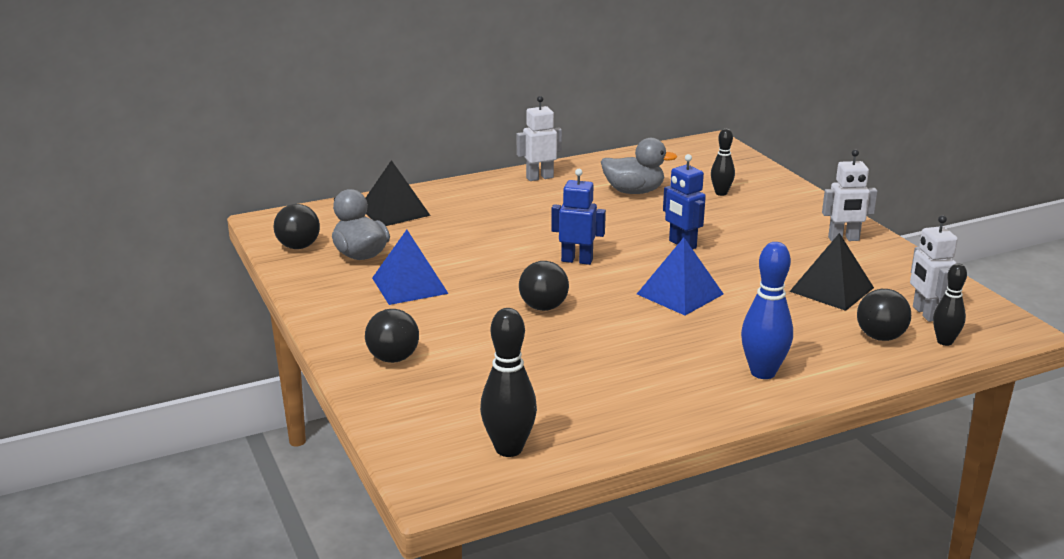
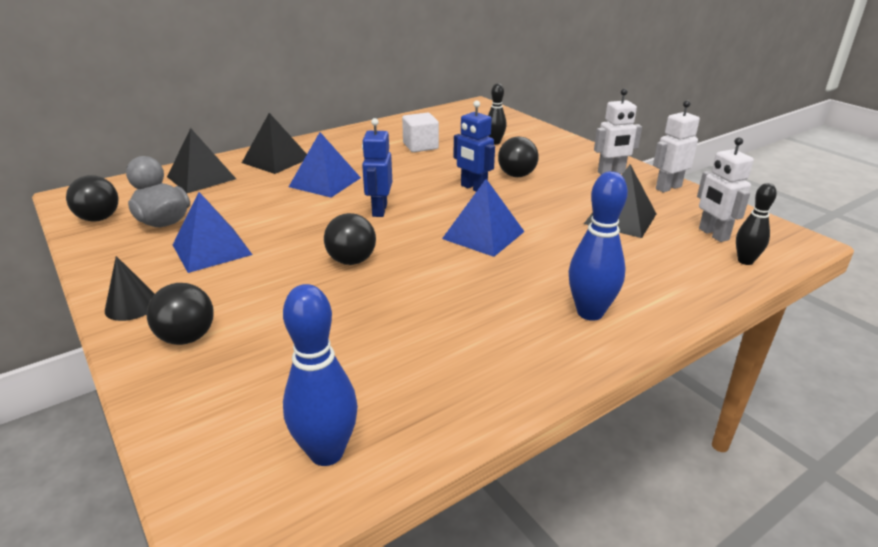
camera: 10 degrees left, 5 degrees up
(342, 328) = (132, 305): none -> black cone
(472, 197) = (276, 160): none -> black pyramid
(509, 449) = (326, 452): black bowling pin -> blue bowling pin
(523, 226) = (325, 182): none -> blue pyramid
(539, 177) = (336, 140): white robot -> white robot (668, 187)
(577, 260) = (379, 210): blue robot -> blue robot turned 90 degrees counterclockwise
(634, 191) = (420, 146): grey duck -> white cube
(880, 337) = (685, 262): black ball -> black ball (516, 175)

